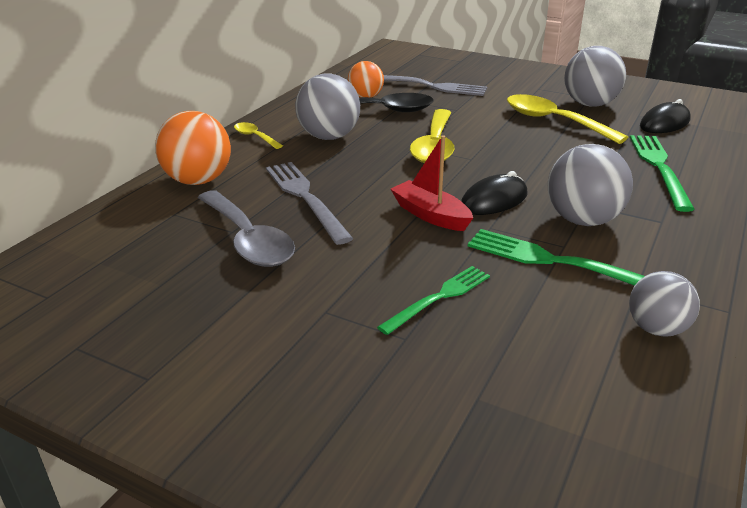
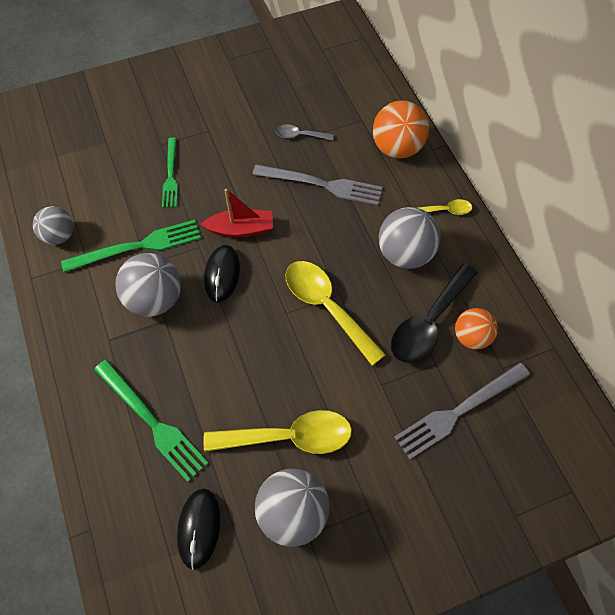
camera: 130 degrees right, 30 degrees up
(248, 240) = (300, 135): grey spoon -> grey spoon, size x0.50

